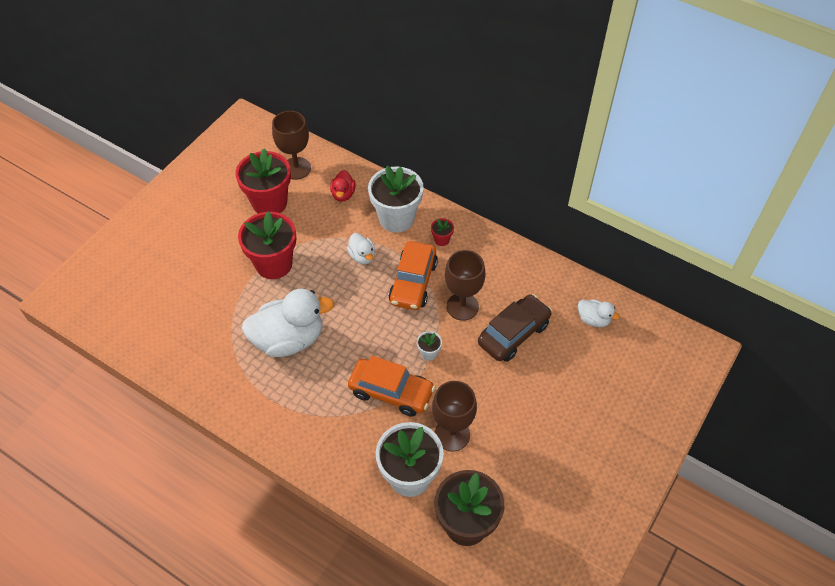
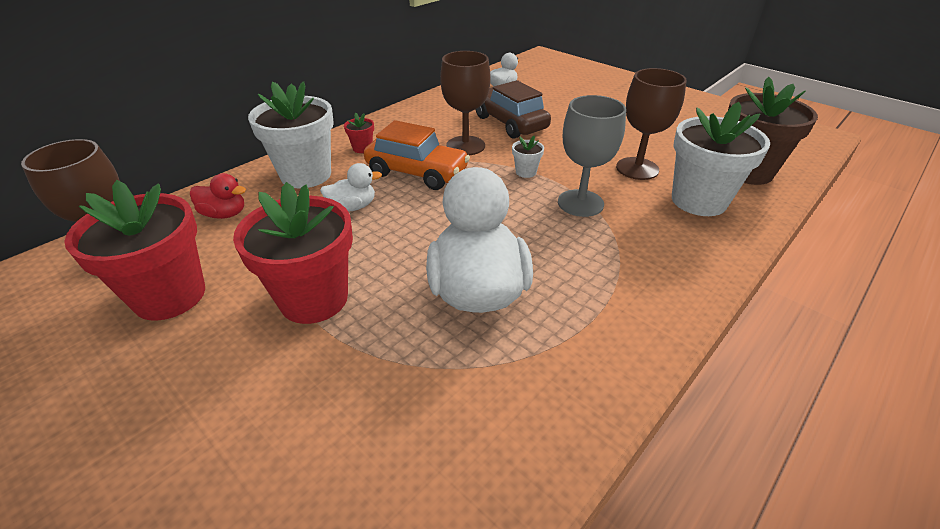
camera: 80 degrees left, 15 degrees down
(391, 392) = (580, 203): orange car -> grey goblet

